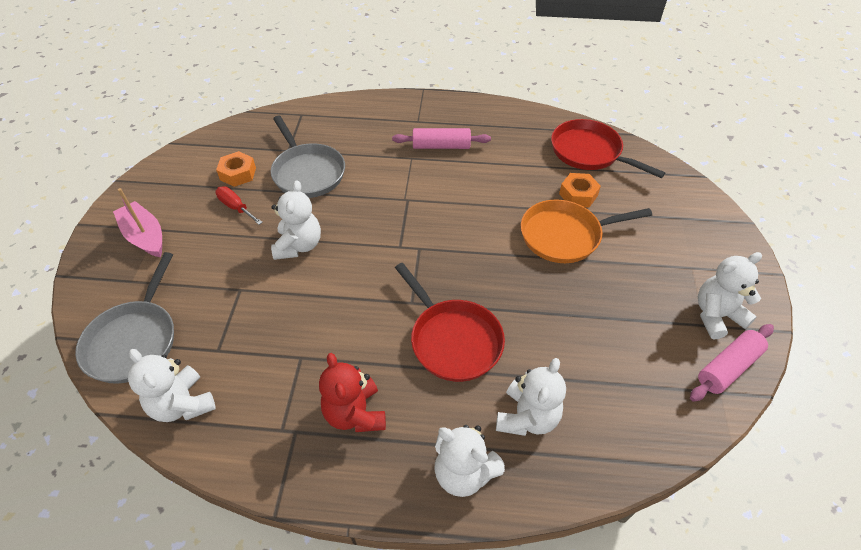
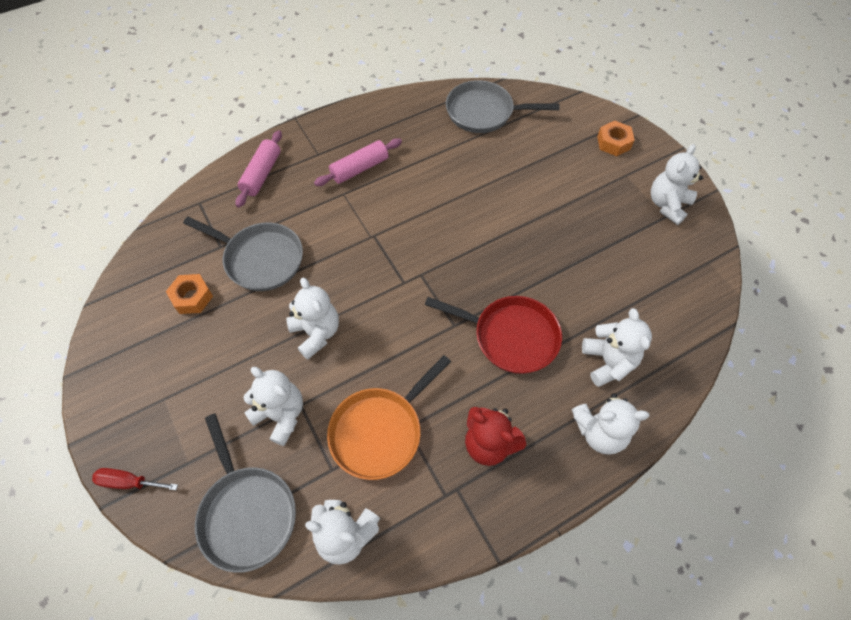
camera: 35 degrees left, 10 degrees up
(145, 236) = (157, 413): pink boat -> none
(220, 288) = (281, 415): none -> white teddy bear
(236, 207) = (222, 331): red screwdriver -> red screwdriver (129, 482)
(565, 235) = (522, 198): orange pan -> orange pan (380, 431)
(578, 195) = (504, 156): orange nut -> orange nut (613, 143)
(589, 152) = (484, 112): red pan -> grey pan
(728, 368) = (701, 240): pink rolling pin -> pink rolling pin (262, 174)

